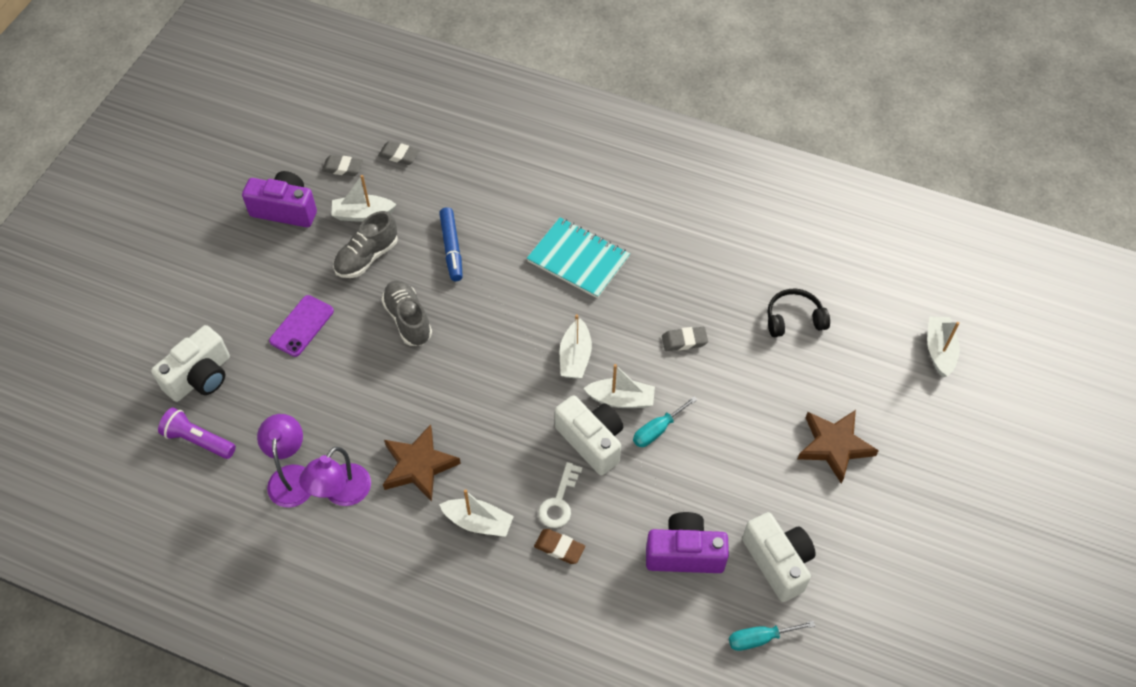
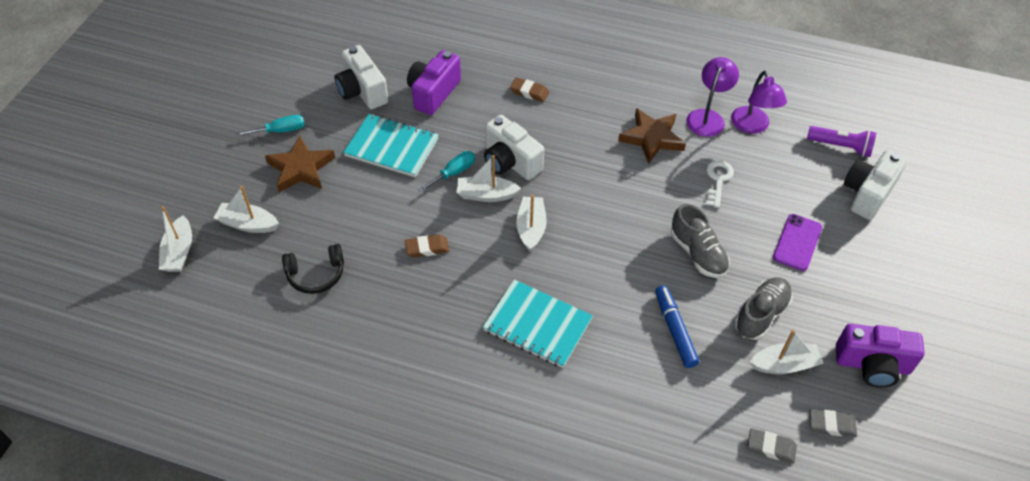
camera: 175 degrees right, 5 degrees down
(478, 522) = (594, 104): white boat -> white boat (248, 224)
(559, 501) = (533, 120): white key -> white key (717, 180)
(684, 341) = (427, 248): grey eraser -> brown eraser
(684, 553) = (433, 93): purple camera -> purple camera turned 120 degrees clockwise
(731, 470) = (392, 147): none -> turquoise notebook
(759, 638) = (382, 50): turquoise screwdriver -> turquoise screwdriver (280, 131)

